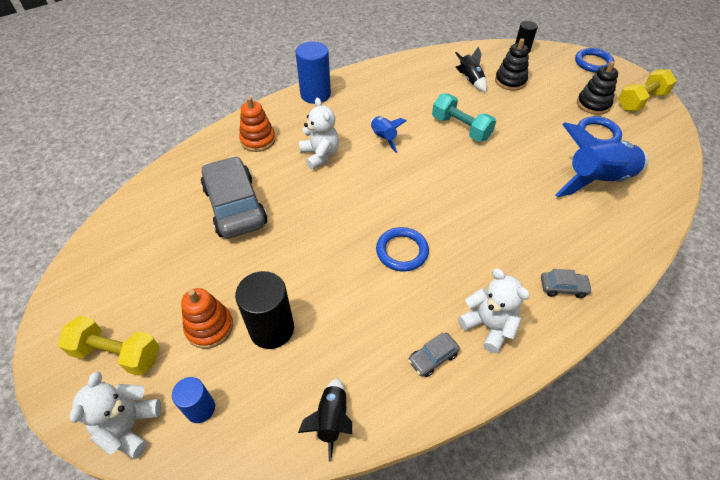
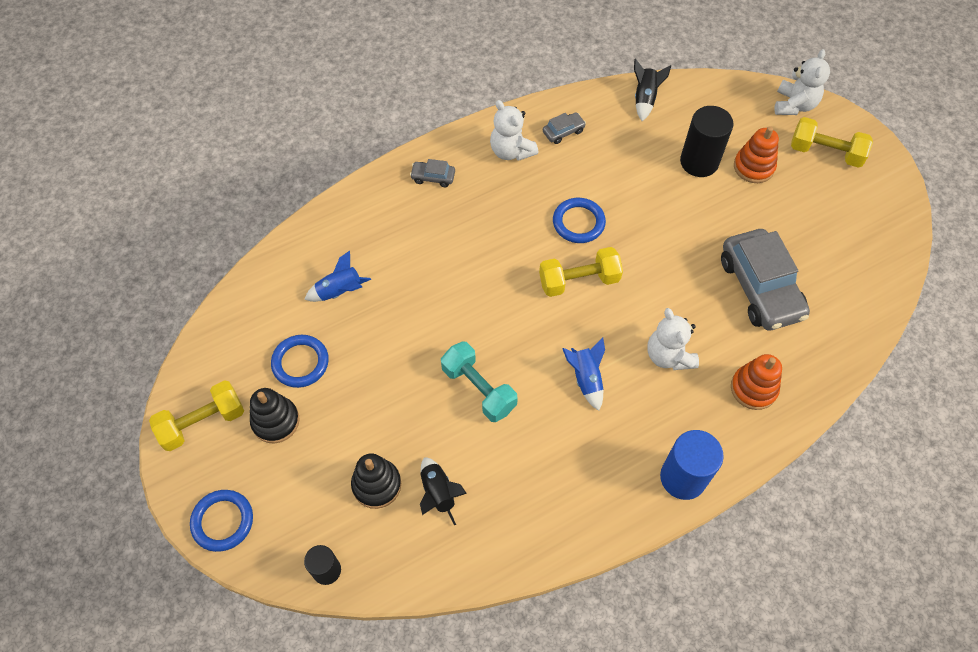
camera: 175 degrees left, 10 degrees up
(200, 408) = (745, 112): blue cylinder -> none
(396, 201) = (579, 281): none -> yellow dumbbell
(597, 180) = (339, 291): blue rocket -> blue rocket, size x0.51

